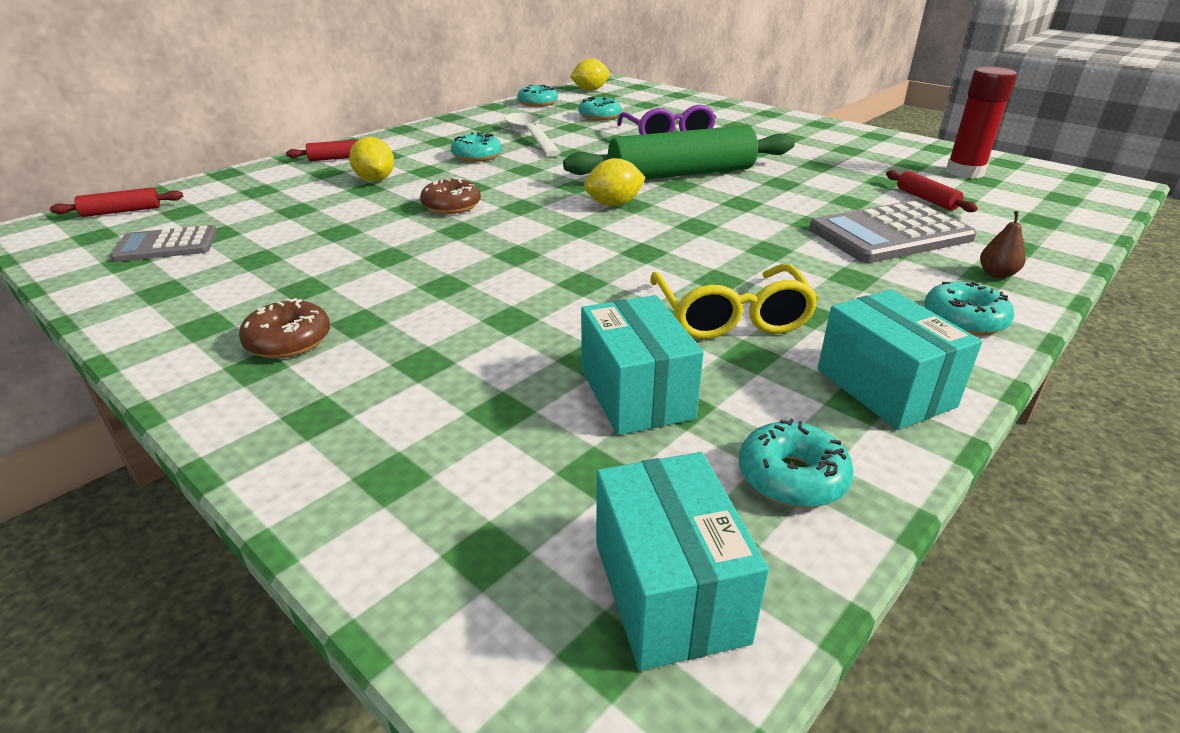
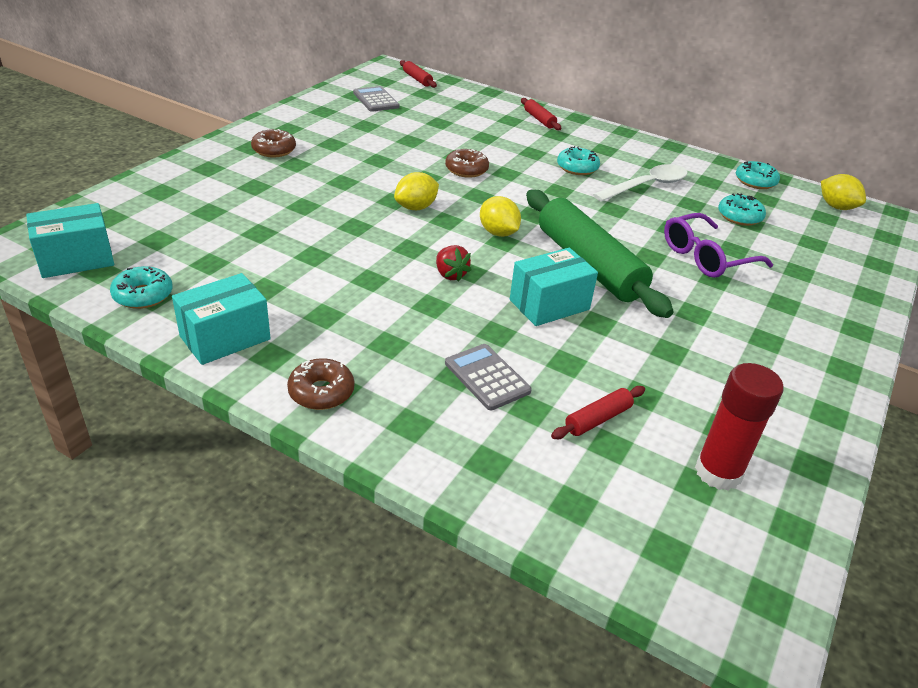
camera: 75 degrees right, 5 degrees up
(375, 180) = (503, 138): yellow lemon -> yellow lemon (416, 207)
(636, 394) = (222, 249): turquoise box -> turquoise box (549, 305)
(704, 235) = (450, 274): none -> red strawberry
(731, 316) = (314, 282): yellow glasses -> none
(890, 234) = (487, 377): grey calculator -> grey calculator, size x0.61
(964, 320) = (321, 392): turquoise donut -> brown donut
(996, 274) = (412, 431): brown pear -> none

